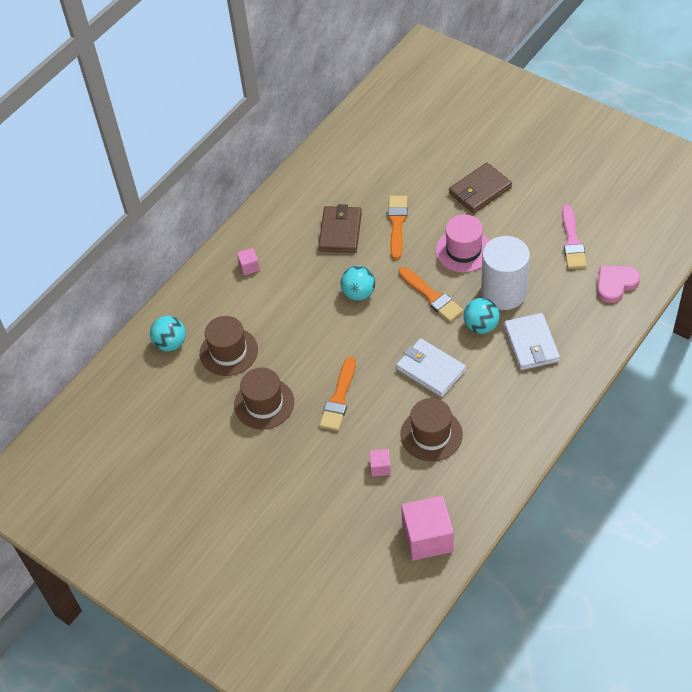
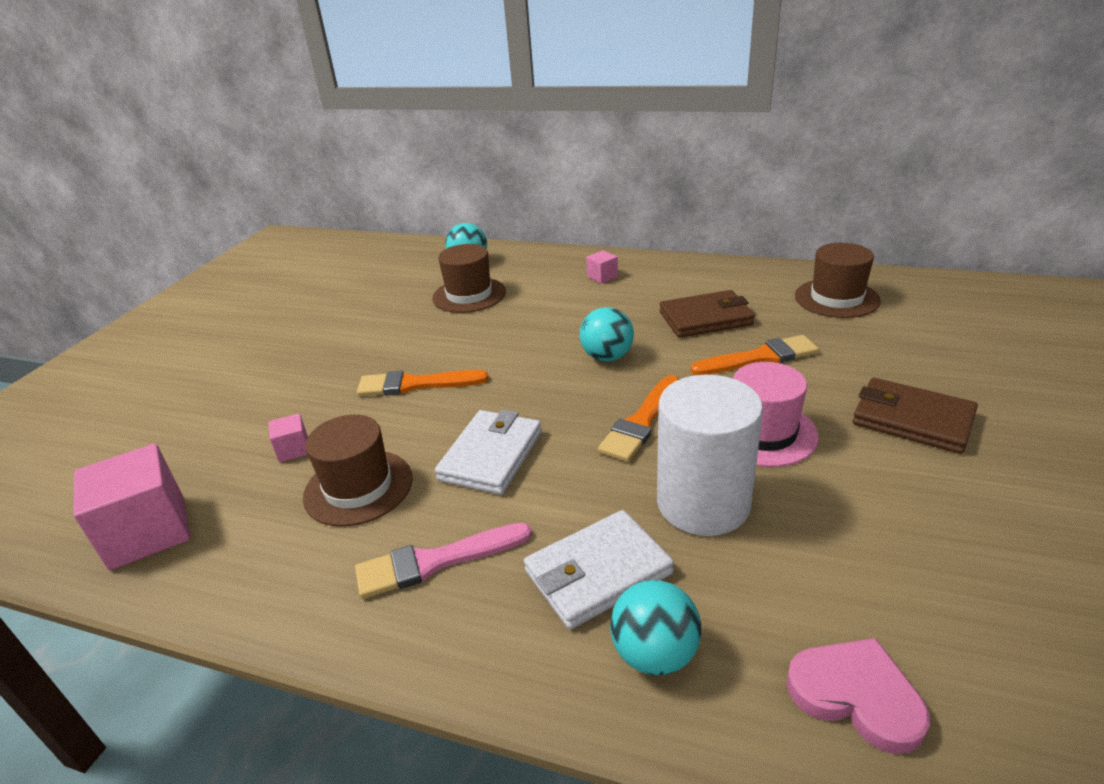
camera: 70 degrees right, 20 degrees down
(264, 403) = (396, 334): brown hat -> brown hat (836, 298)
(481, 326) = (608, 492): turquoise ball -> turquoise ball (654, 654)
(572, 241) = (914, 578): pink brush -> pink brush (435, 561)

